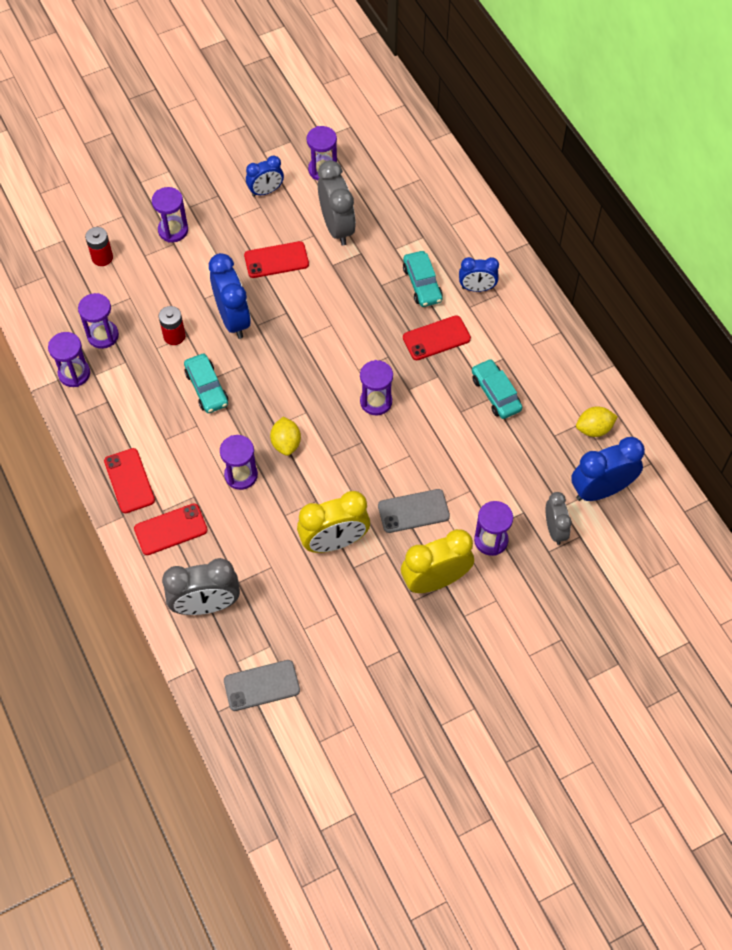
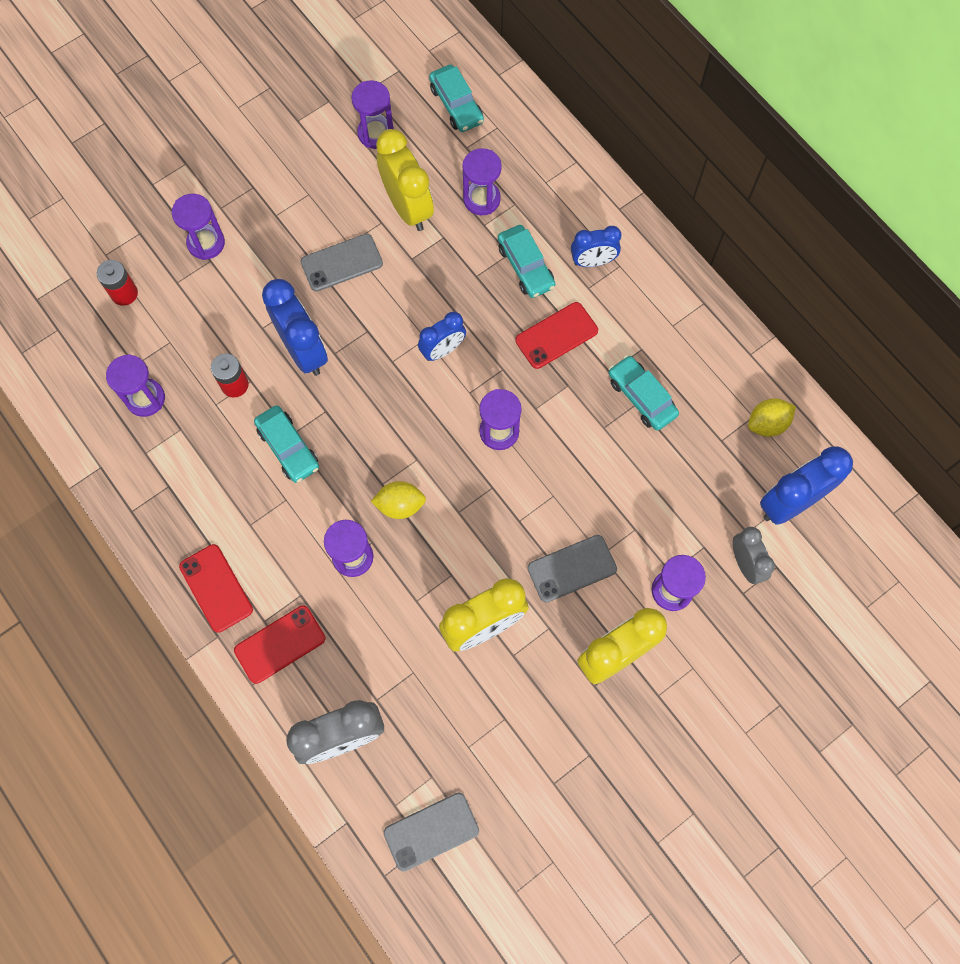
camera: 10 degrees left, 10 degrees up
(74, 374) = (119, 456): purple hourglass -> purple hourglass (481, 199)
(266, 191) = (311, 173): blue clock -> blue clock (443, 350)
(276, 260) = (341, 263): red phone -> grey phone
(286, 443) = (400, 505): yellow lemon -> yellow lemon turned 75 degrees counterclockwise
(337, 227) = (407, 207): grey clock -> yellow clock
(391, 158) = (456, 105): none -> turquoise car

